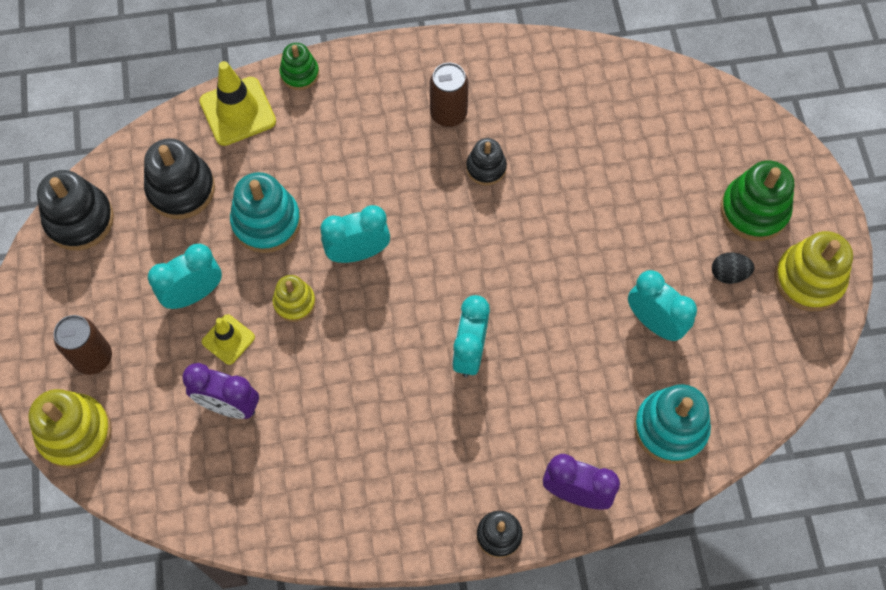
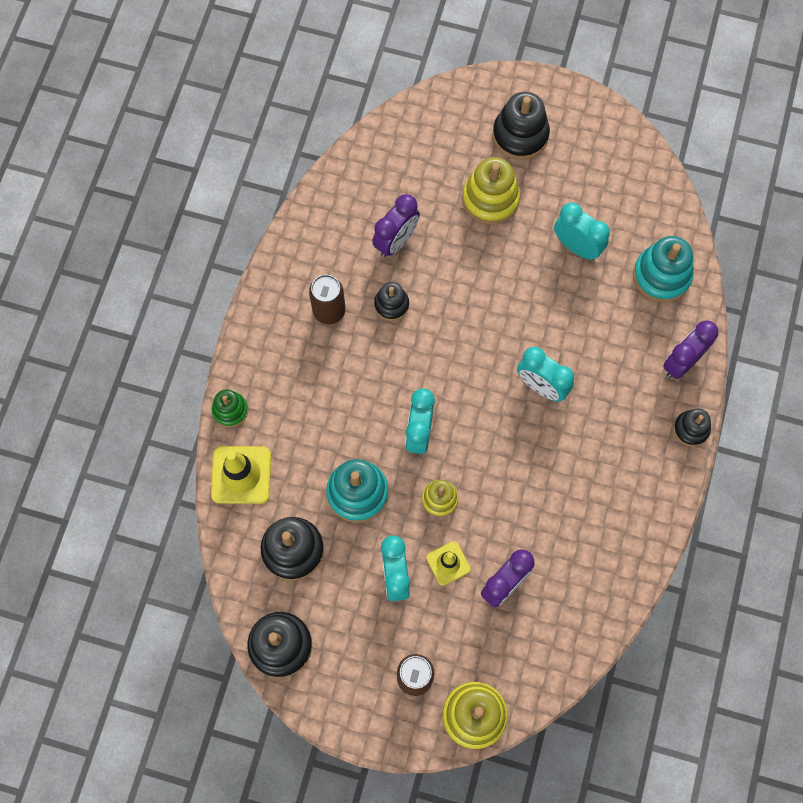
camera: 65 degrees left, 5 degrees up
(559, 142) = (396, 241): none -> purple clock
(654, 322) = (577, 247): turquoise clock -> turquoise clock turned 60 degrees clockwise
(728, 274) = (562, 178): black egg -> none
(754, 210) = (520, 135): green stacking toy -> black stacking toy
(809, 279) = (591, 128): yellow stacking toy -> yellow stacking toy (490, 199)

